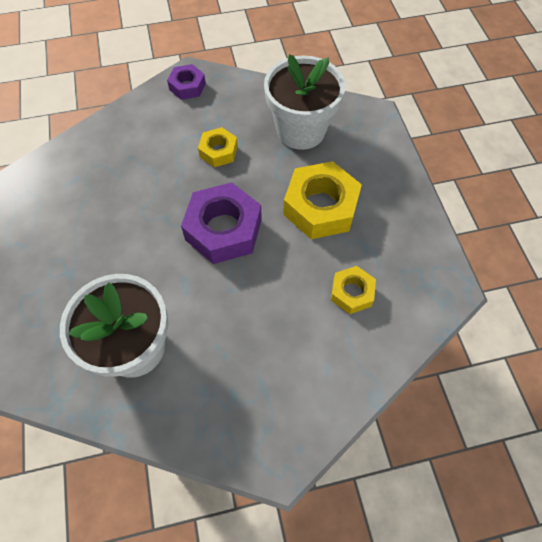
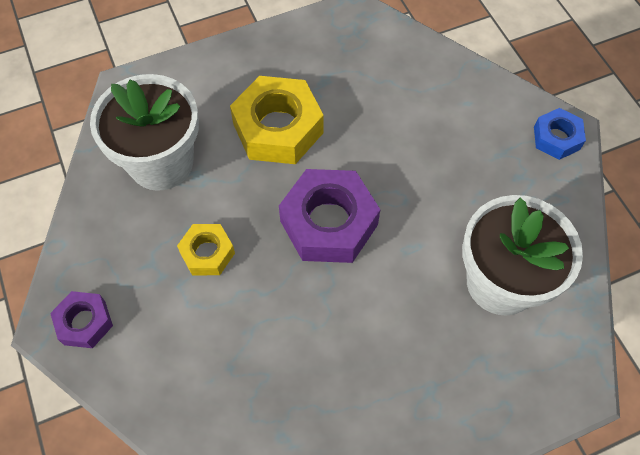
camera: 100 degrees left, 0 degrees up
(270, 449) = (556, 138): none -> blue nut
(352, 293) = (380, 90): yellow nut -> none

